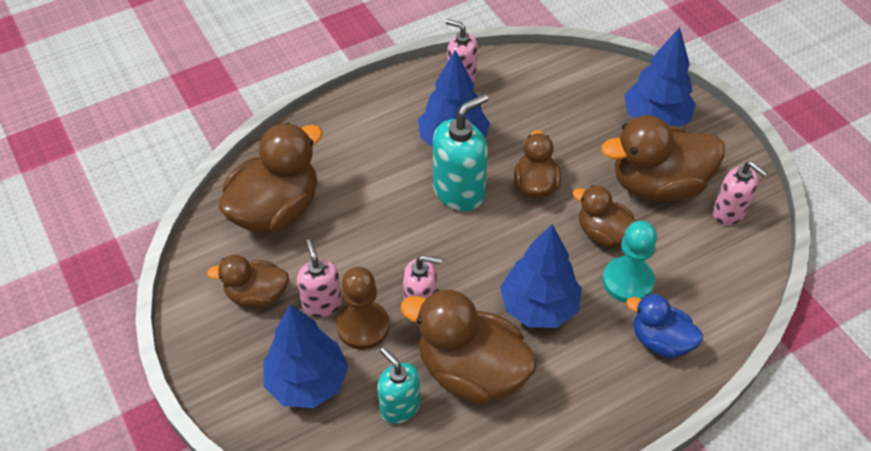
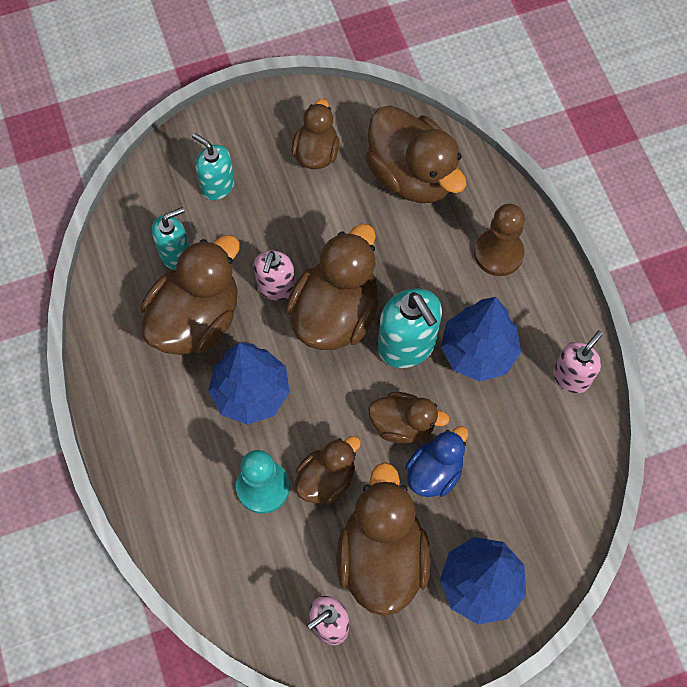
camera: 100 degrees right, 15 degrees up
(307, 382) = (217, 185): blue tree -> turquoise soap dispenser
(322, 304) = (295, 204): pink soap dispenser -> none
(363, 326) = (264, 236): brown pawn -> brown pawn (498, 253)
(438, 251) = (335, 313): none -> brown duck
(660, 341) = (188, 499): blue duck -> blue duck (434, 472)

